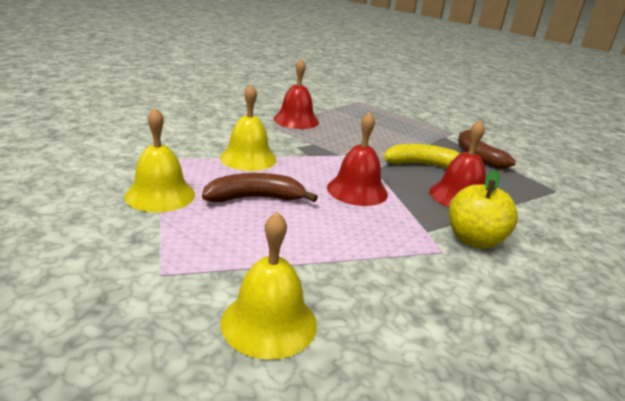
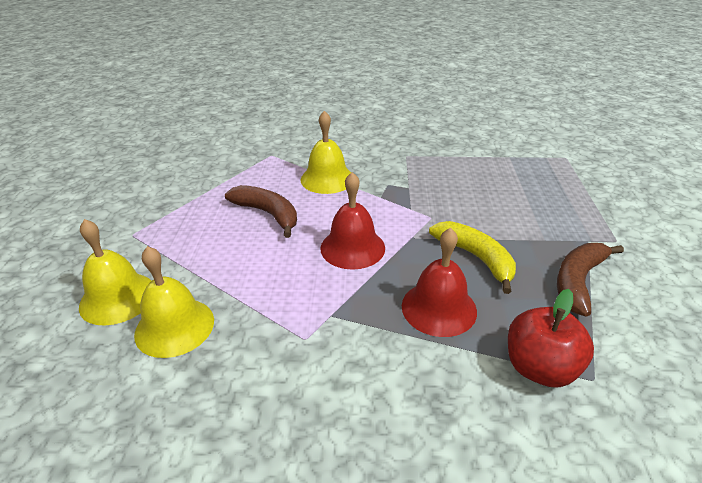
camera: 55 degrees right, 10 degrees up
(160, 195) = (222, 183): yellow bell -> yellow bell (174, 327)
(296, 120) = (441, 158): red bell -> none
(474, 240) = (354, 351): yellow apple -> none
(537, 197) = (540, 368): none -> red apple

